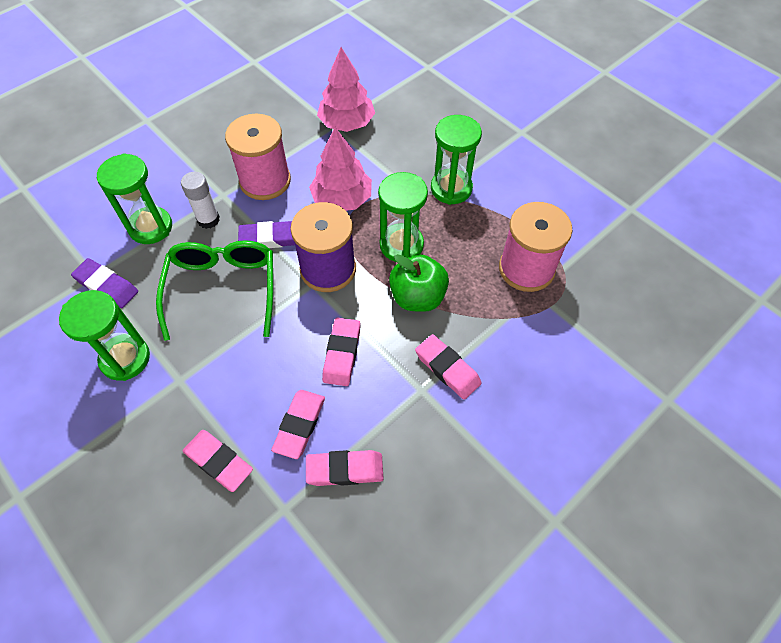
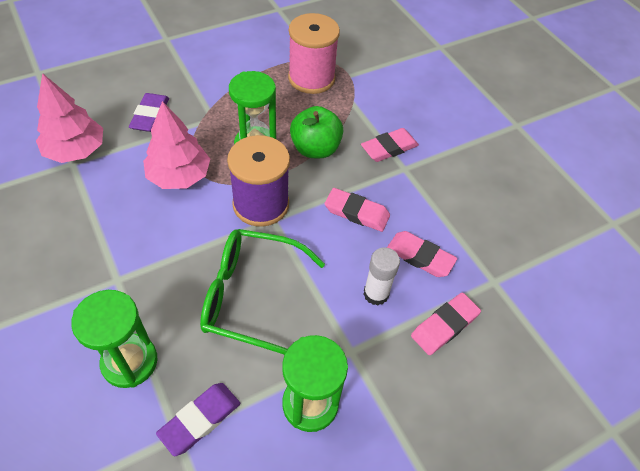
camera: 80 degrees left, 5 degrees down
(208, 220) = (148, 298): white glue stick -> white glue stick (376, 294)
(265, 181) = (118, 235): pink spool -> none
(271, 238) = (202, 243): purple eraser -> purple eraser (150, 116)
(345, 470) = (465, 233): pink eraser -> none
(451, 188) = (207, 98): green hourglass -> none

